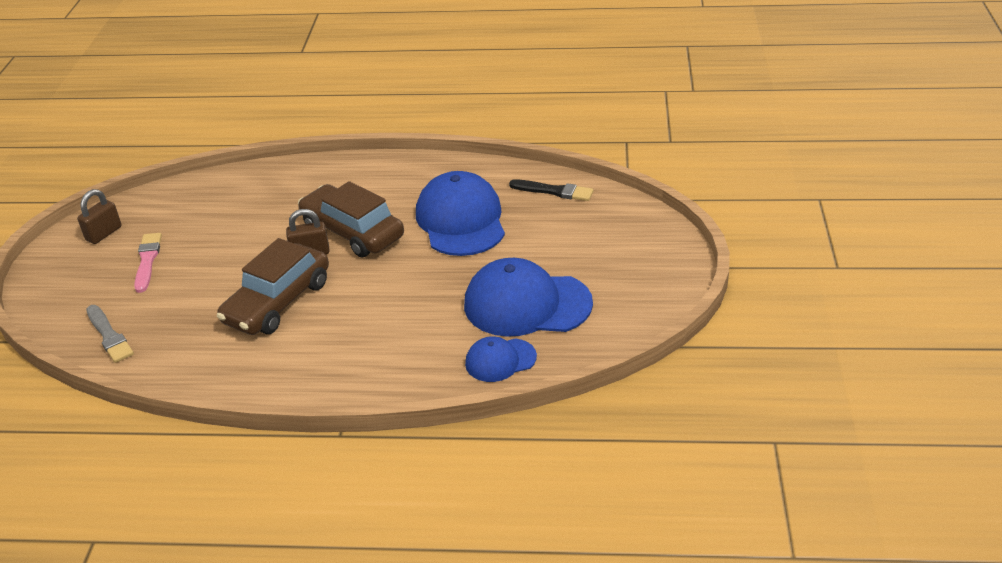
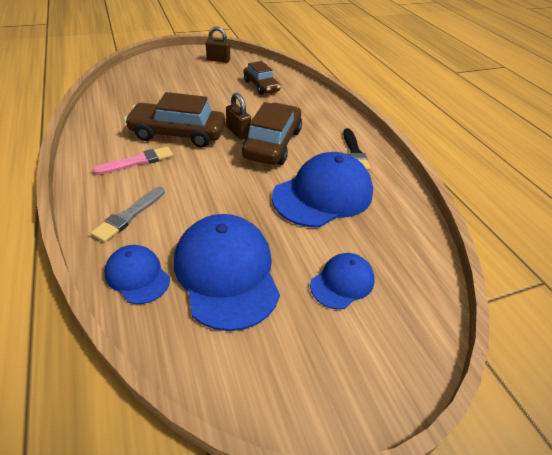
camera: 60 degrees right, 5 degrees up
(109, 336) = (126, 86): grey brush -> grey brush (129, 215)
(147, 261) = (200, 78): pink brush -> pink brush (137, 161)
(214, 211) = (261, 86): none -> brown car
(554, 191) = (408, 244): black brush -> black brush (354, 152)
(574, 241) = (342, 282): none -> blue cap

